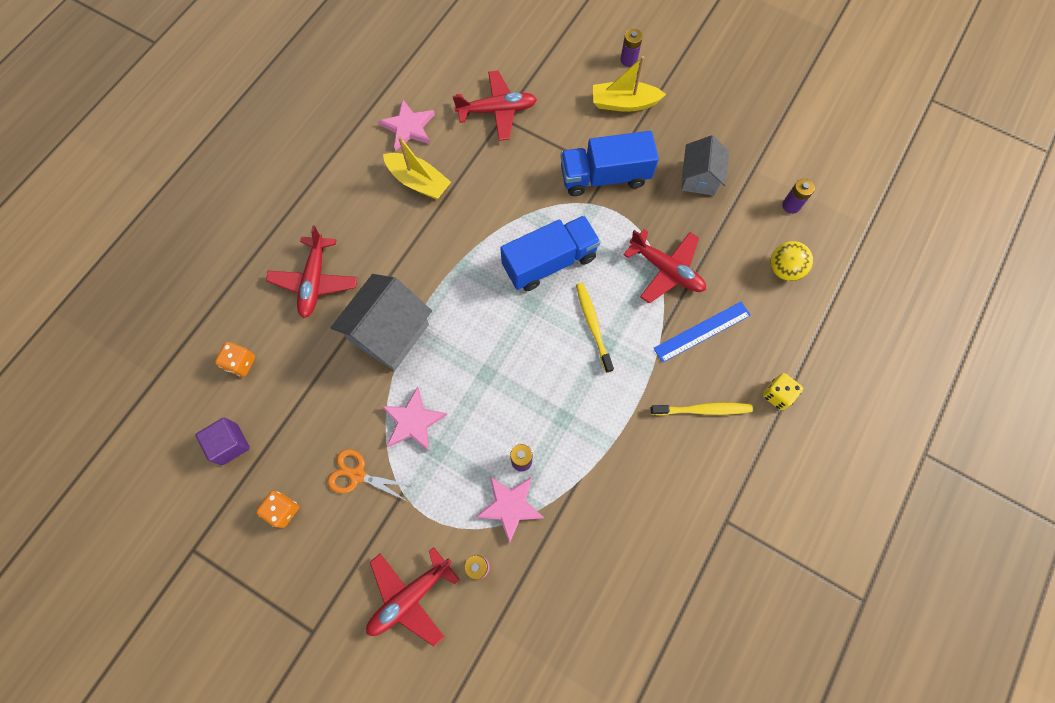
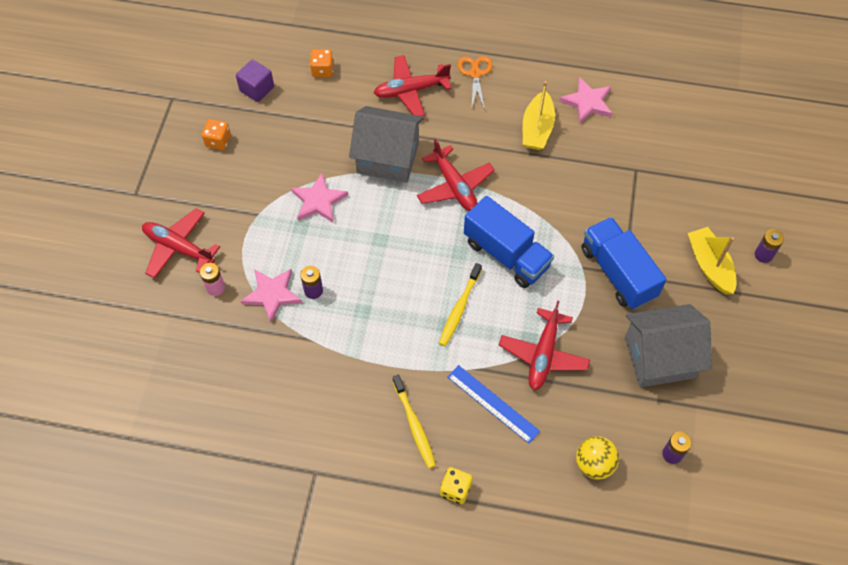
camera: 70 degrees right, 10 degrees down
(357, 475) = (261, 179): orange scissors -> orange scissors (475, 74)
(497, 111) = (641, 163): red plane -> red plane (454, 186)
(593, 325) = (459, 308): yellow toothbrush -> yellow toothbrush turned 150 degrees clockwise
(699, 178) = (659, 357): grey house -> grey house, size x1.55

